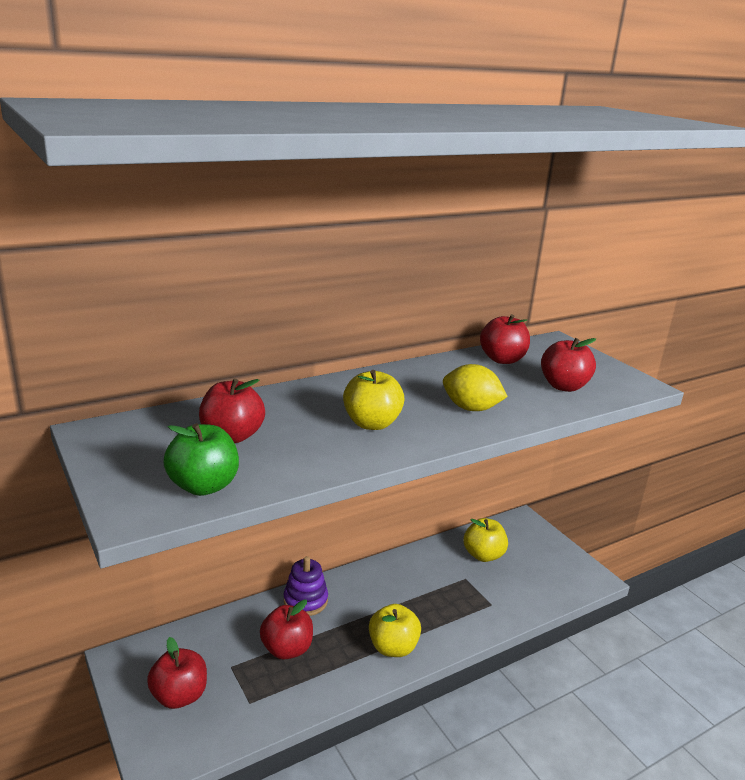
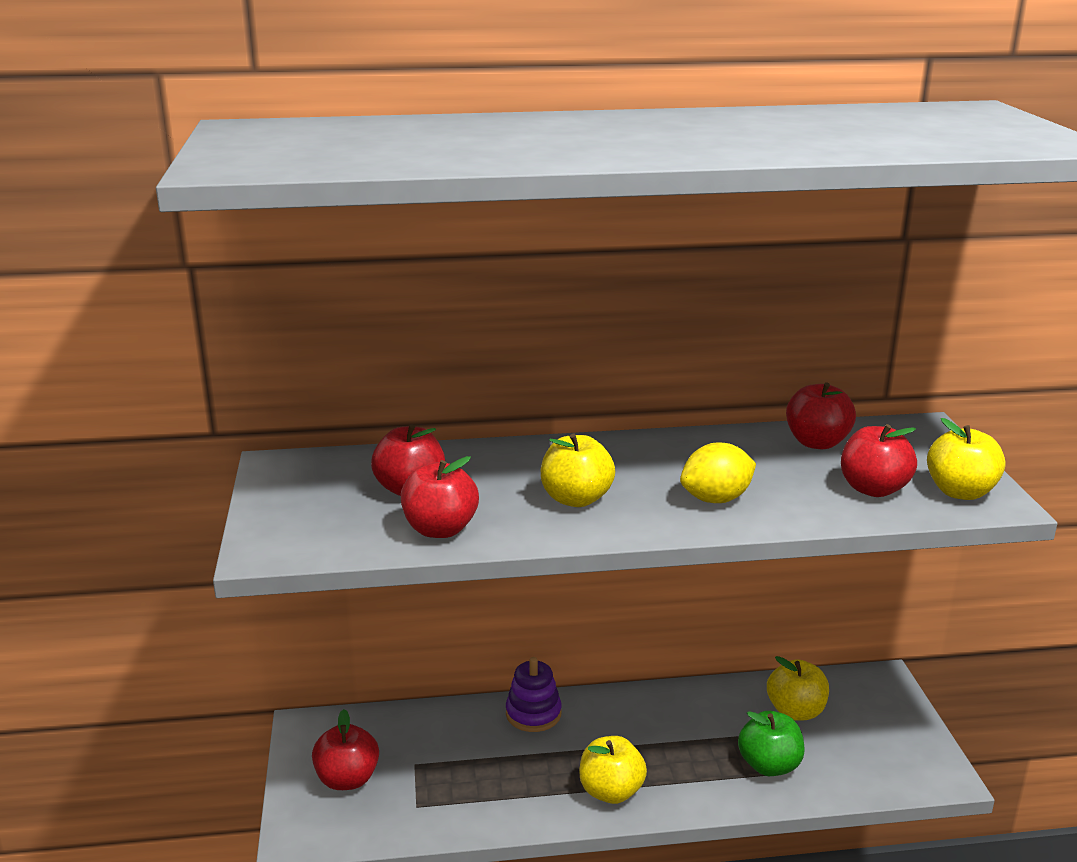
camera: 25 degrees right, 0 degrees up
(203, 486) = (346, 536): green apple -> green apple (769, 765)
(287, 649) = (485, 761): red apple -> red apple (440, 529)
(471, 408) = (716, 499): yellow lemon -> yellow lemon turned 75 degrees counterclockwise
(615, 381) = (960, 492): none -> yellow apple

